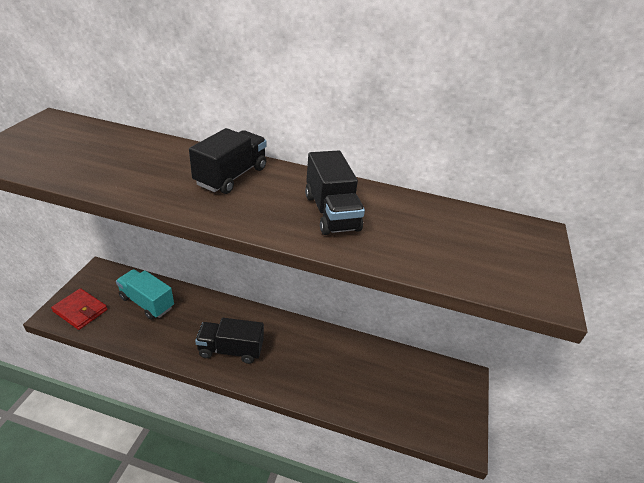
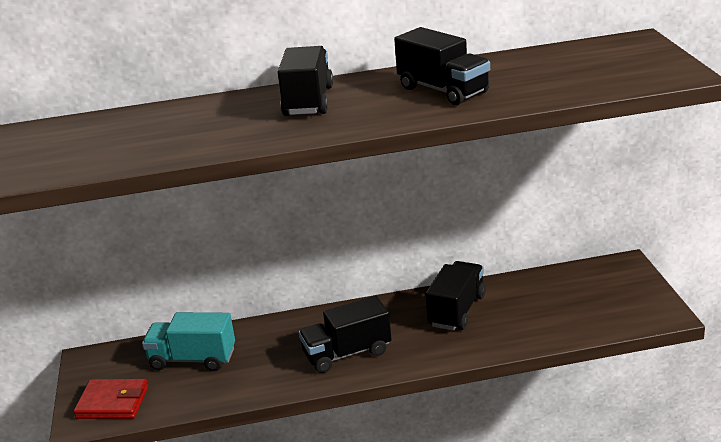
camera: 20 degrees left, 10 degrees down
(324, 353) = (457, 311): none -> black truck

